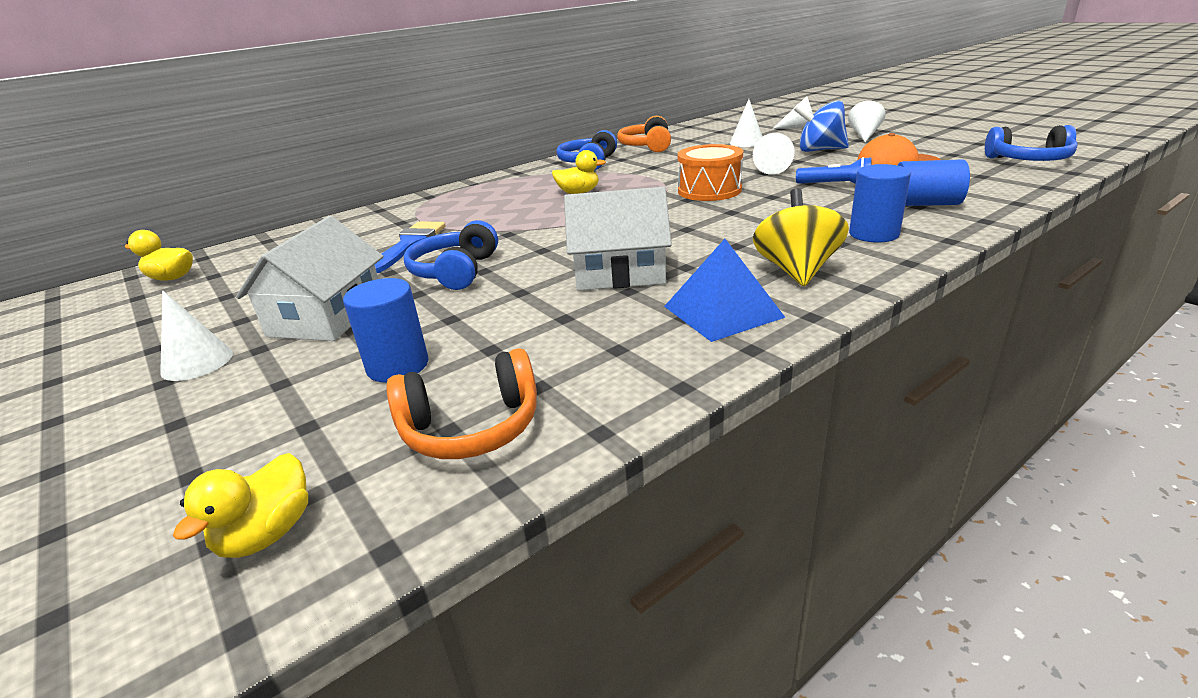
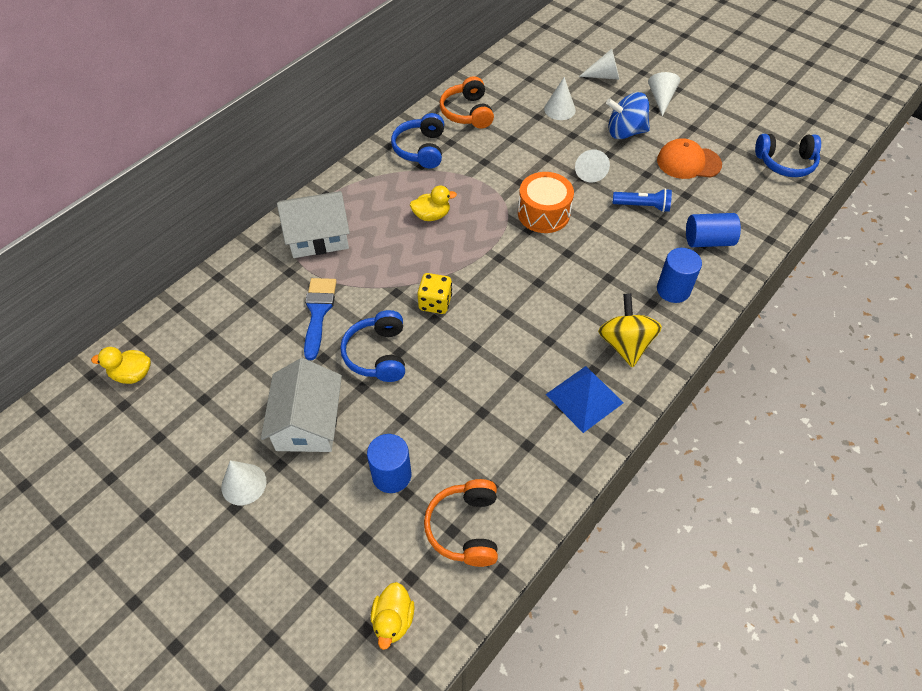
camera: 15 degrees left, 25 degrees up
(471, 427) = (465, 528): orange headphones -> orange headphones turned 120 degrees clockwise
(550, 240) = (435, 303): none -> yellow dice
(619, 272) = (504, 350): white house -> white house (318, 236)

